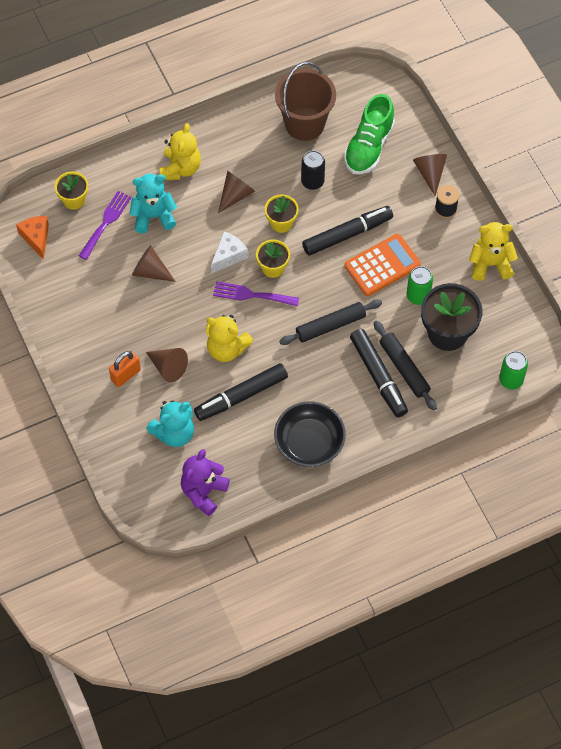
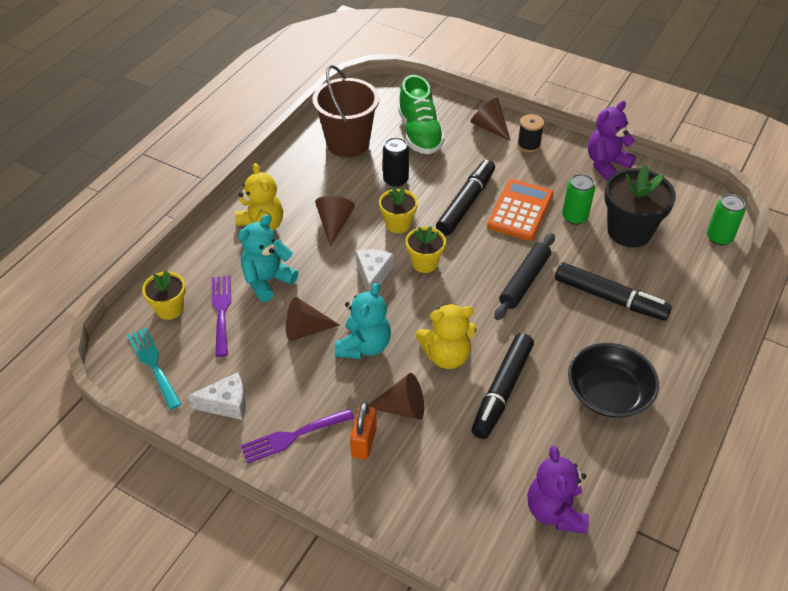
camera: 35 degrees left, 15 degrees down
(36, 238) = (153, 364): orange cheese -> turquoise fork
(62, 295) = (226, 404): none -> white cheese
(174, 433) = (468, 469): turquoise teddy bear -> turquoise teddy bear (364, 346)
(251, 295) = (426, 296): purple fork -> purple fork (292, 436)
(404, 368) = (624, 279): black rolling pin -> none
(490, 264) = (606, 164): yellow teddy bear -> purple teddy bear

